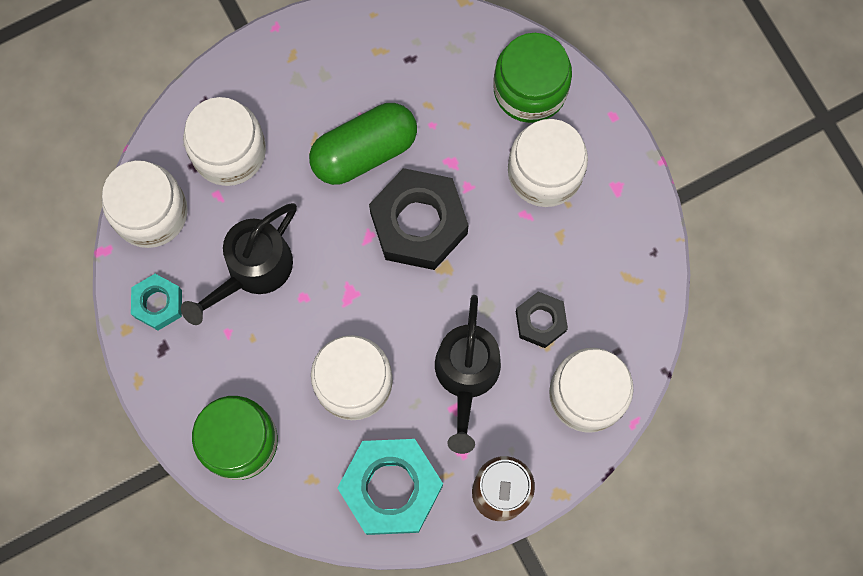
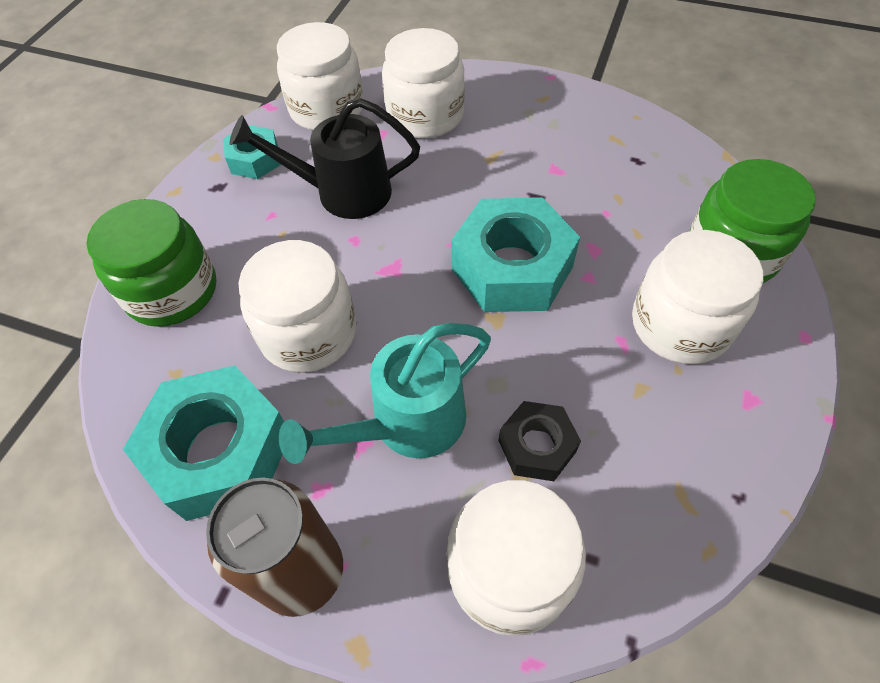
camera: 50 degrees right, 20 degrees down
(364, 151) = (526, 187): green capsule -> none
(419, 223) = (512, 268): black nut -> turquoise nut
(466, 377) = (406, 425): black watering can -> turquoise watering can

